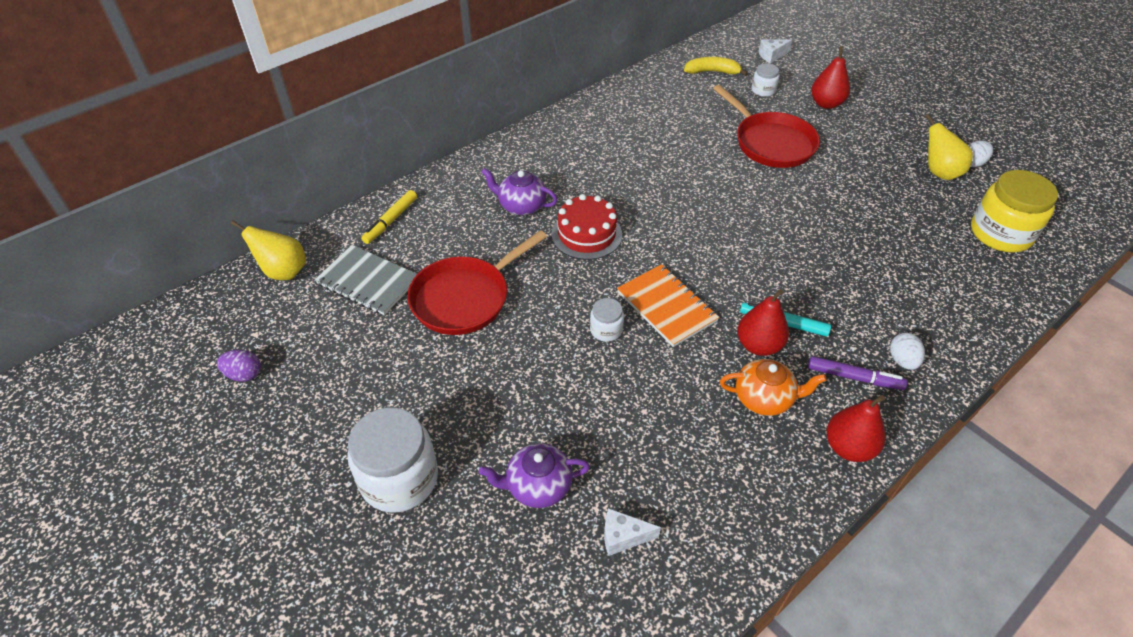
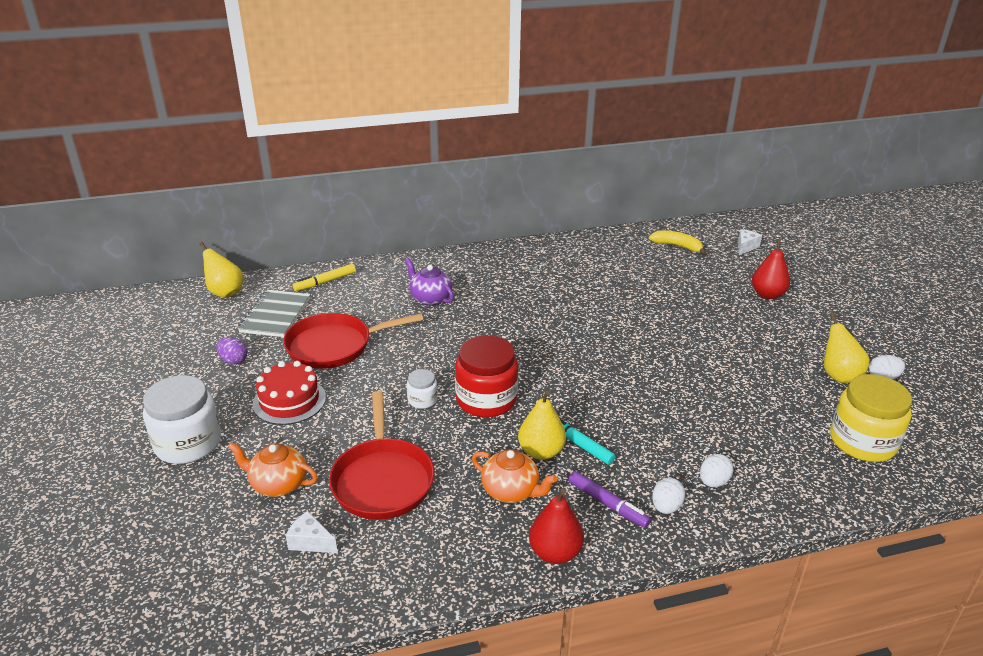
camera: 25 degrees right, 15 degrees down
(244, 374) = (146, 346): purple egg -> purple egg (233, 360)
(368, 282) = (275, 315): grey notebook -> grey notebook turned 45 degrees clockwise
(537, 486) = (278, 484): purple teapot -> orange teapot
(586, 234) = (465, 331): red cake -> red cake (289, 400)
(666, 306) = (486, 400): orange notebook -> red jar
(758, 345) = (541, 452): red pear -> yellow pear
(763, 90) = (714, 270): white jar -> none
(771, 55) = (745, 247): white cheese -> white cheese turned 120 degrees clockwise
(771, 143) = (686, 310): red pan -> red pan (382, 480)
(920, 319) = (713, 482): none -> white egg

